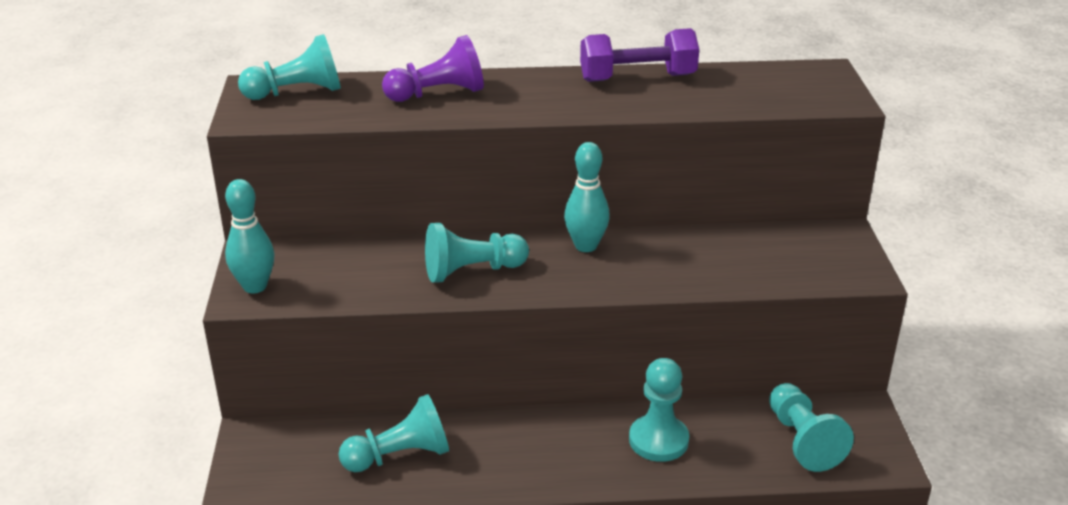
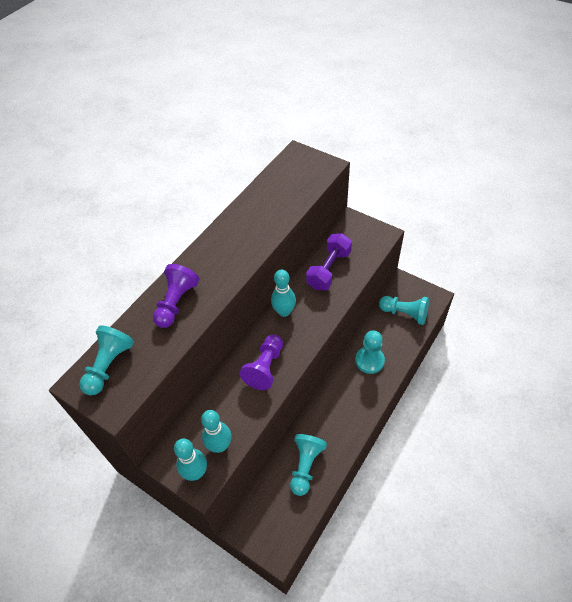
camera: 50 degrees left, 20 degrees up
(311, 288) = (220, 445): none -> turquoise bowling pin
(472, 271) = (265, 367): turquoise pawn -> purple pawn
(637, 78) = (239, 217): purple dumbbell -> purple dumbbell (329, 270)

